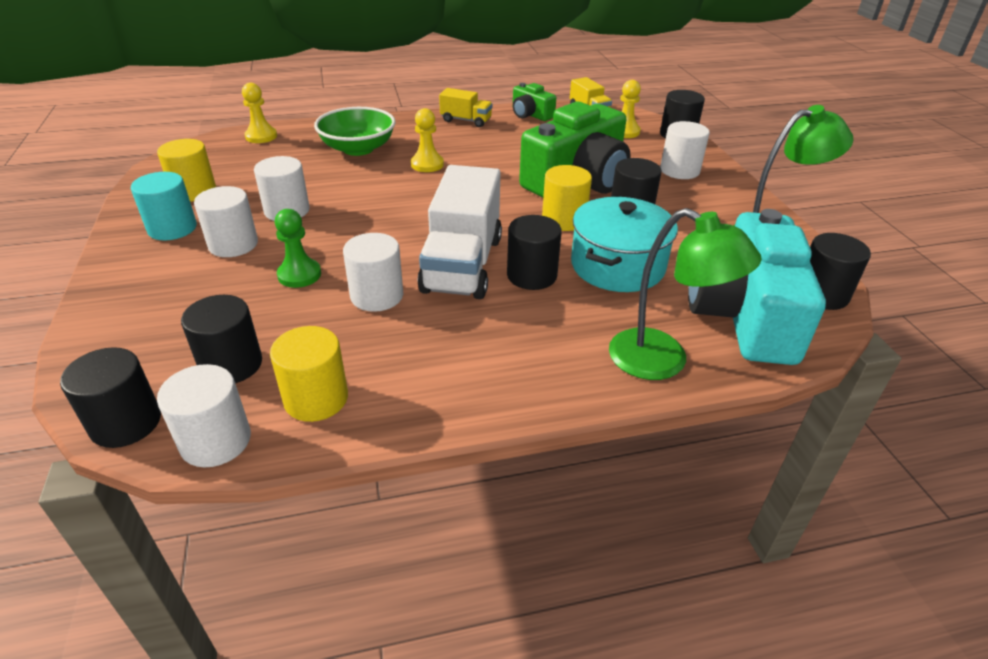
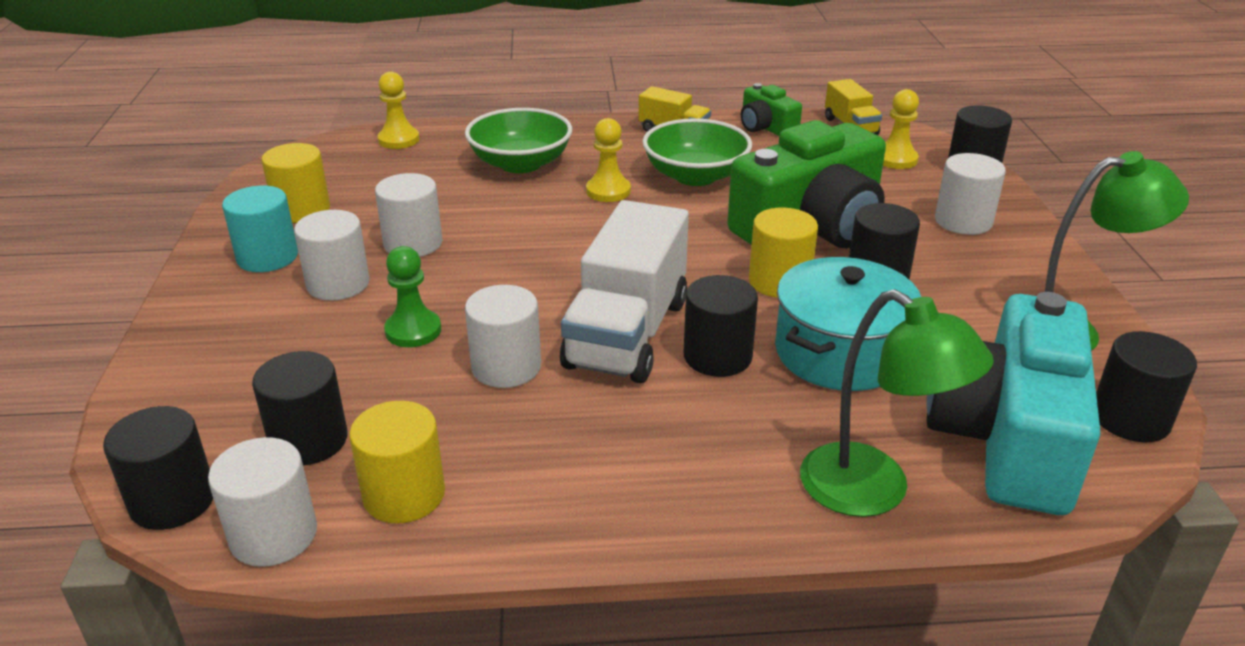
camera: 10 degrees right, 5 degrees down
(488, 150) = (695, 176): none -> green bowl

